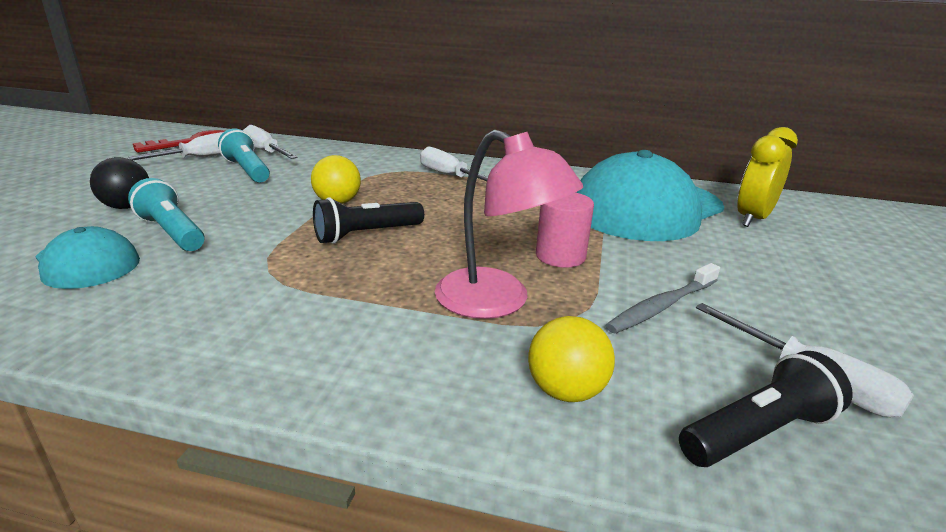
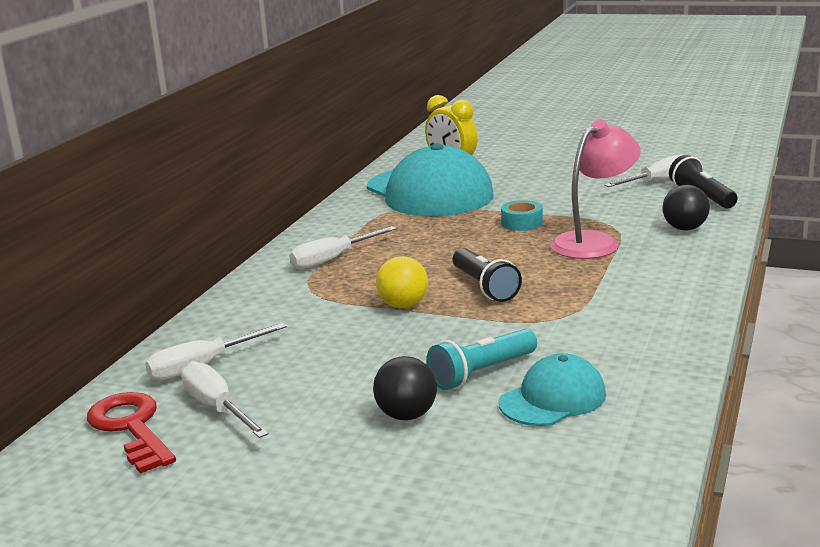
camera: 80 degrees left, 5 degrees down
(247, 170) = (285, 366): turquoise flashlight -> none
(560, 256) = (522, 223): pink cylinder -> turquoise tape
(566, 391) = (684, 228): yellow ball -> black ball
(662, 306) = (589, 202): grey toothbrush -> none

